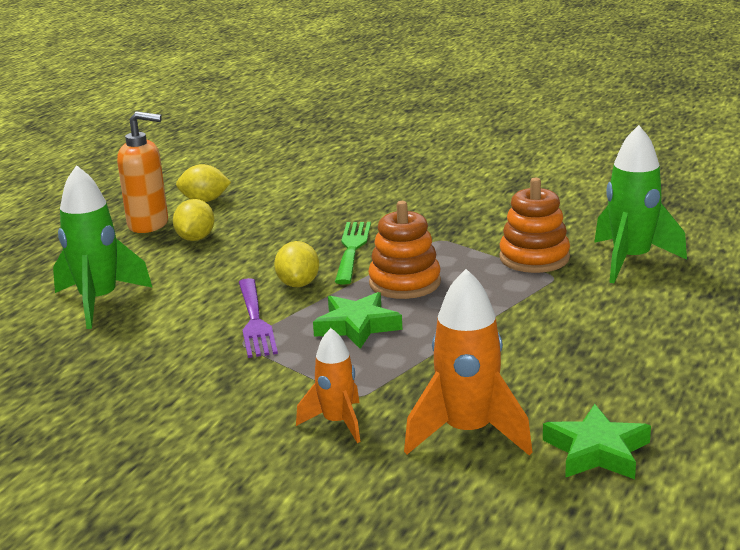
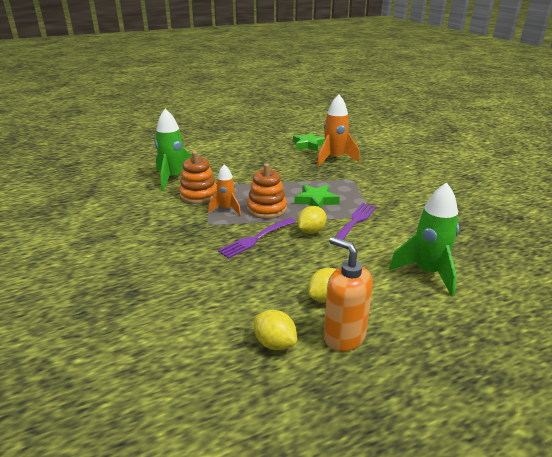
camera: 140 degrees left, 5 degrees up
(337, 423) = (369, 175): orange rocket -> orange rocket (227, 209)
(352, 250) = (256, 238): green fork -> purple fork

